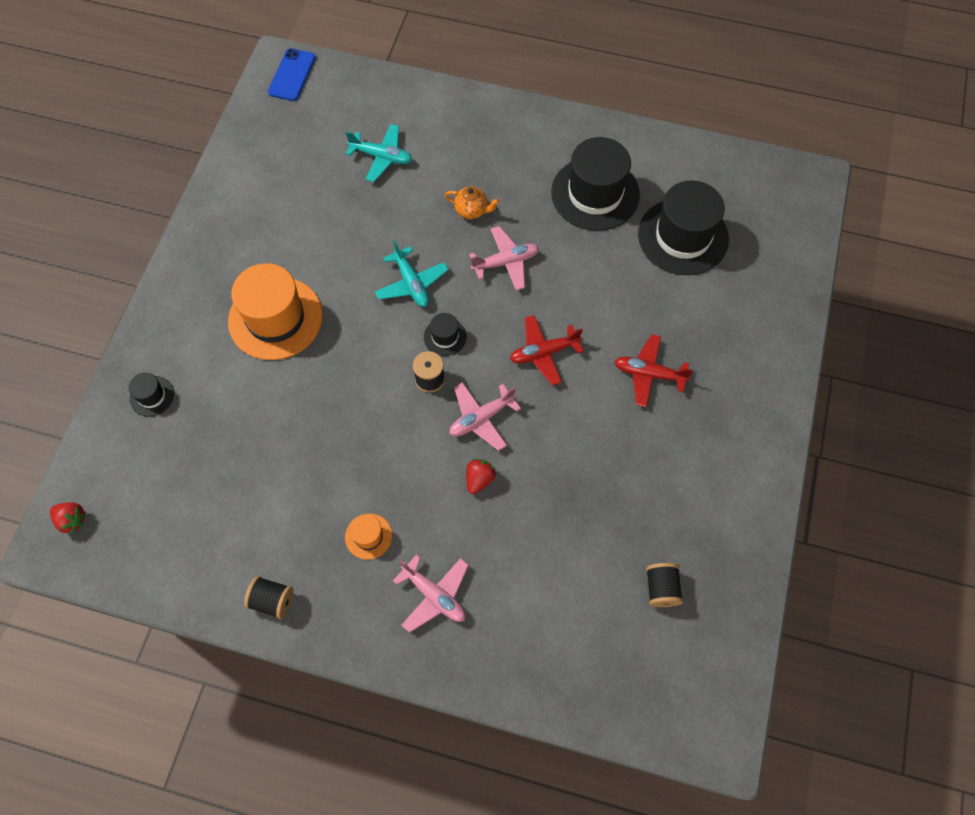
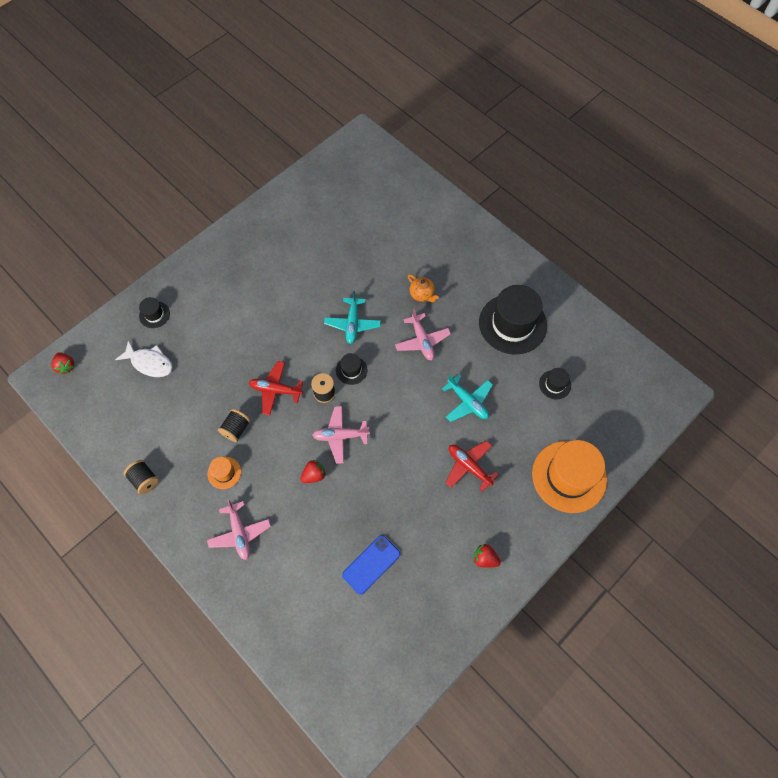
camera: 30 degrees right, 0 degrees up
(184, 457) = (149, 363): none -> white fish
(275, 318) = (255, 303): orange hat -> orange hat (569, 476)
(292, 75) = (364, 148): blue phone -> blue phone (371, 564)
(381, 157) = (386, 230): turquoise plane -> turquoise plane (467, 402)
(505, 262) = (422, 341): pink plane -> pink plane turned 60 degrees clockwise
(544, 353) = (408, 414): red plane -> red plane (276, 390)
(661, 588) = (384, 614): black spool -> black spool (236, 429)
(683, 236) = (555, 384): black hat -> black hat, size x0.45
(730, 464) = (485, 558): none -> red strawberry

